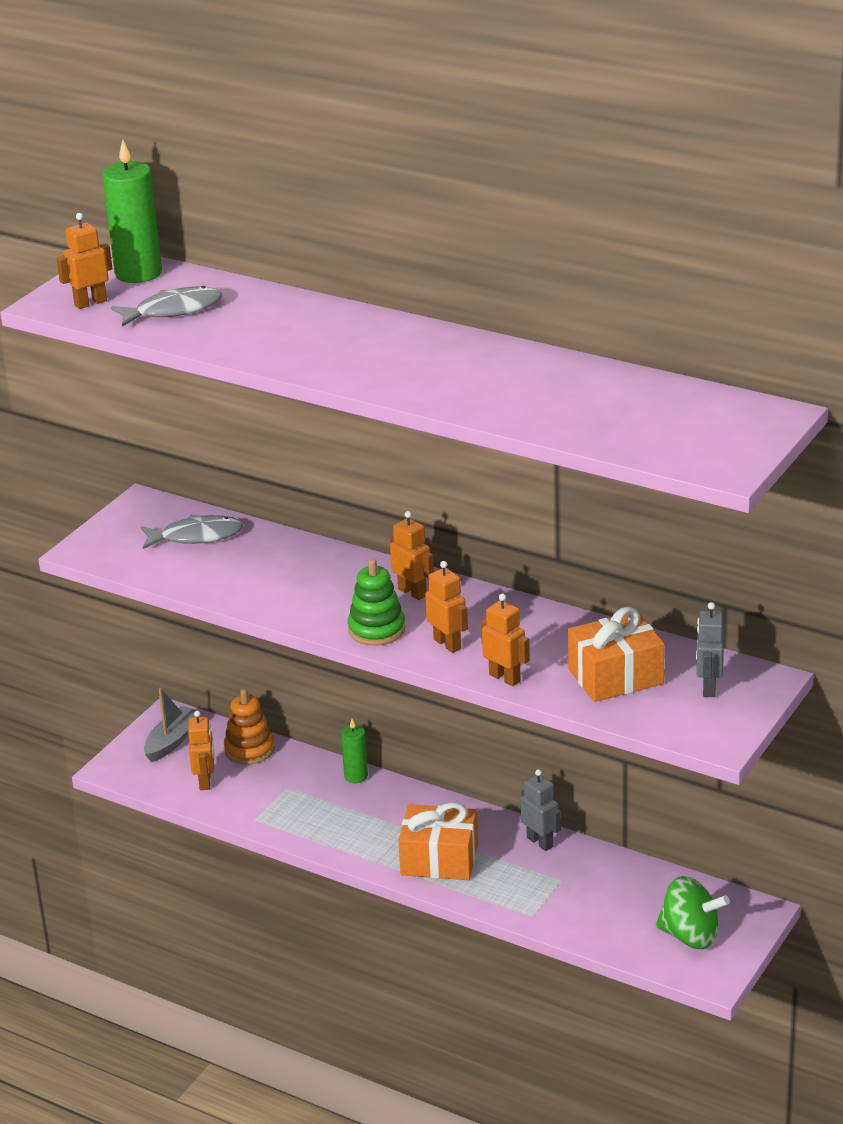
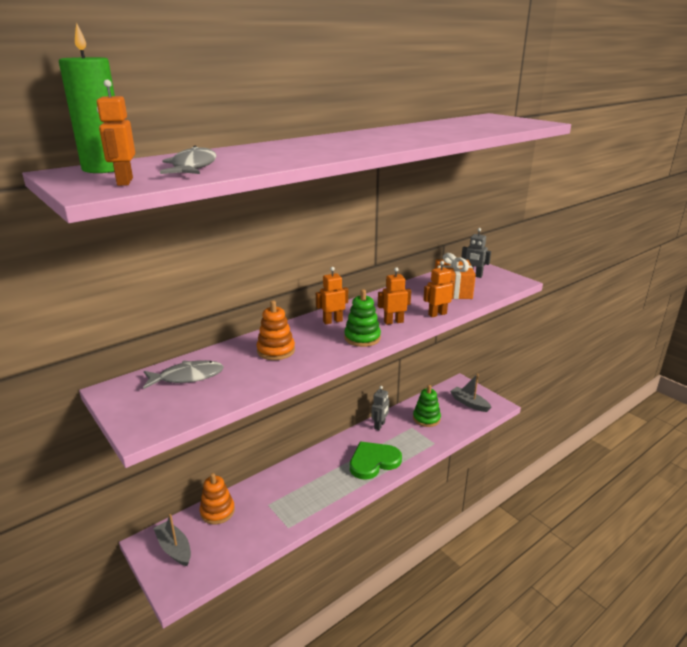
camera: 70 degrees left, 5 degrees down
(196, 536) = (187, 377): grey fish -> grey fish turned 60 degrees clockwise
(205, 781) = (232, 542): orange robot -> none
(296, 574) = (276, 350): none -> orange stacking toy
(356, 776) = (280, 473): green candle -> none
(439, 859) = (373, 461): orange gift -> green heart
(540, 842) = (379, 425): grey robot -> grey robot turned 135 degrees clockwise
(599, 891) = (426, 418): none -> green stacking toy
(690, 936) = (469, 403): green spinning top -> grey boat

